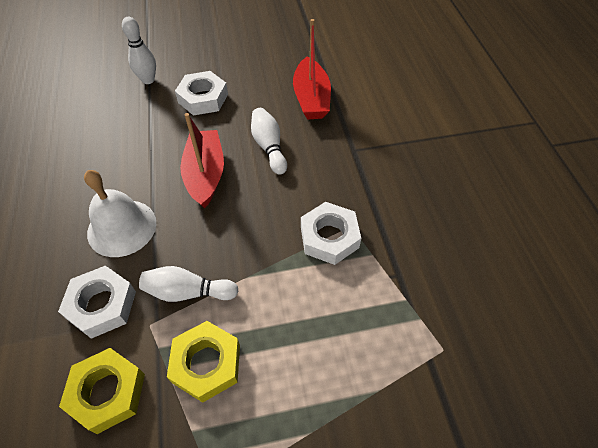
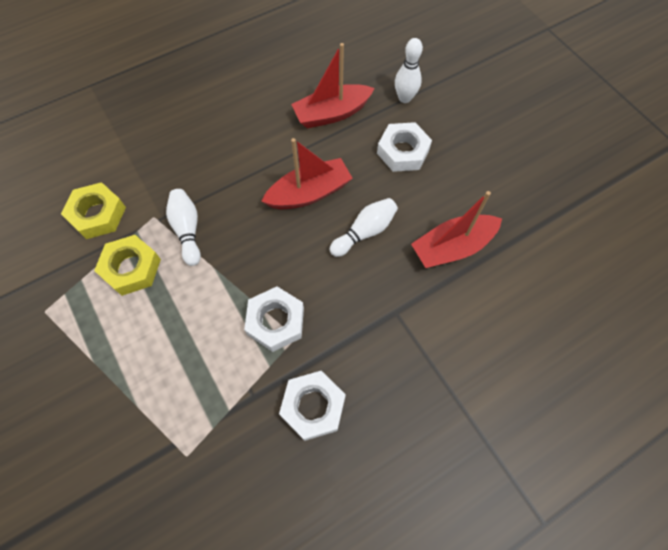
camera: 70 degrees right, 10 degrees up
(102, 305) = (161, 178): white nut -> white nut (313, 406)
(122, 227) = (232, 158): white bell -> none
(127, 133) = (331, 114): none -> red boat

